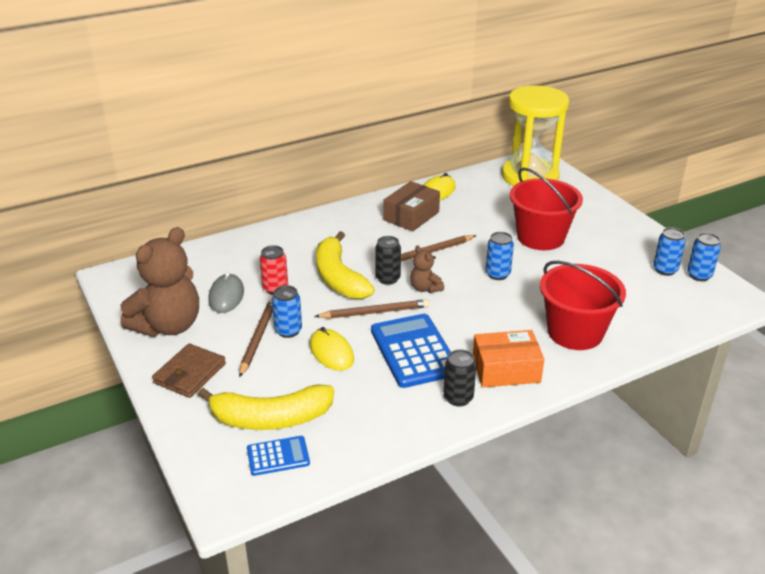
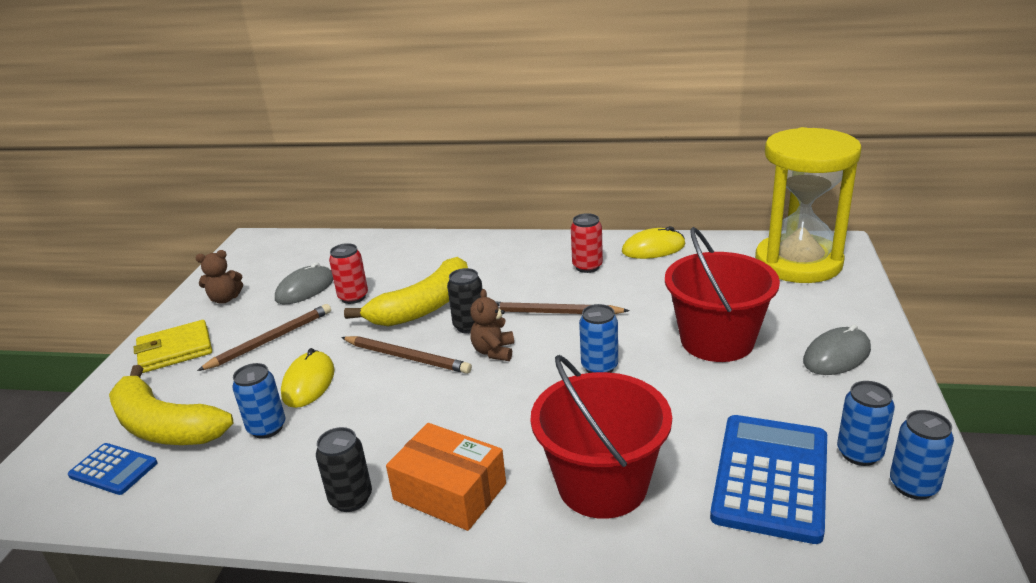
camera: 40 degrees right, 5 degrees down
(168, 326) = (225, 299): brown teddy bear -> brown teddy bear, size x0.46
(190, 373) = (175, 350): brown wallet -> yellow wallet
(288, 331) = (305, 343): blue can -> blue can (267, 428)
(338, 277) = (424, 307): yellow banana -> yellow banana turned 150 degrees counterclockwise
(411, 216) = (587, 267): brown box -> red can
(414, 351) = (384, 418): blue calculator -> blue calculator (770, 477)
(605, 225) = (836, 355): none -> grey mouse

